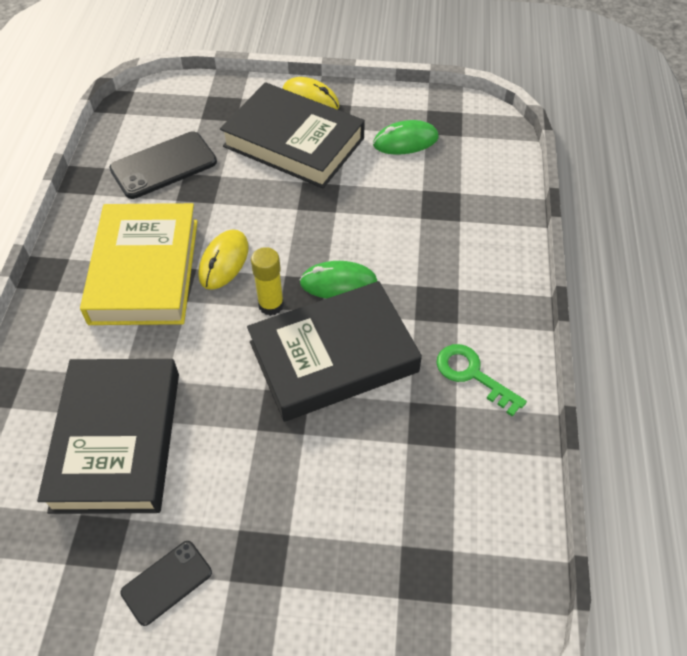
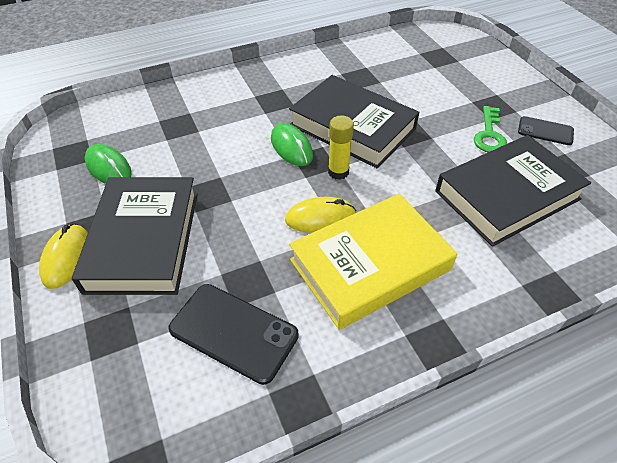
camera: 120 degrees left, 5 degrees down
(472, 375) = (315, 73): green key -> green key (489, 135)

